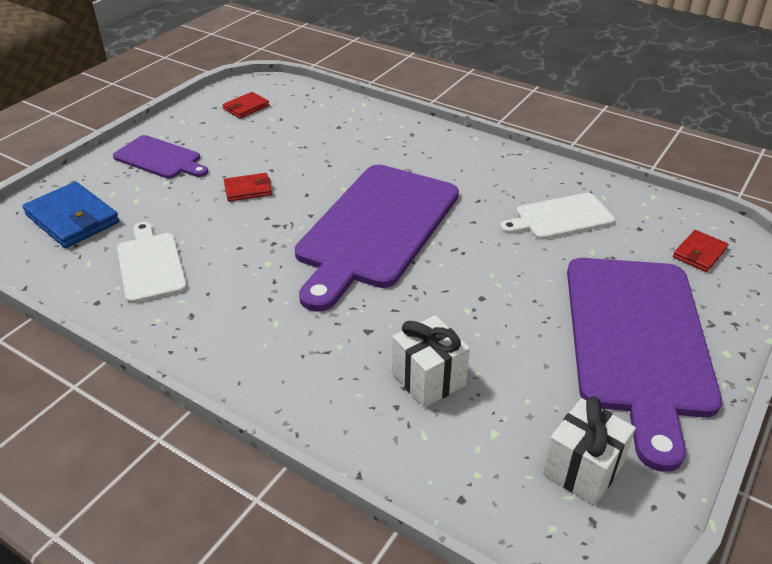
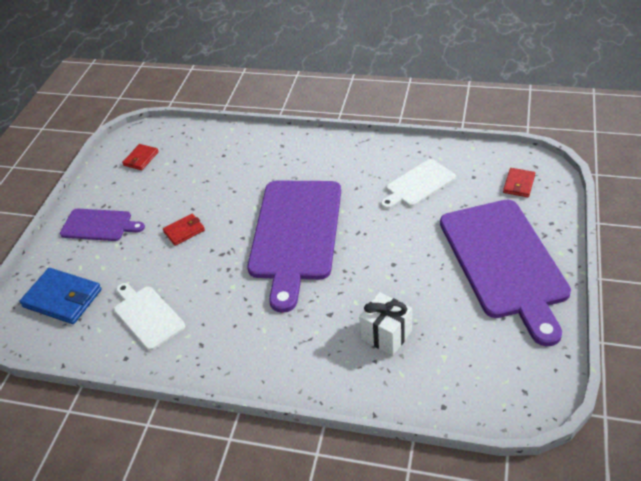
camera: 15 degrees left, 5 degrees up
(582, 469) = (506, 361): white gift -> none

